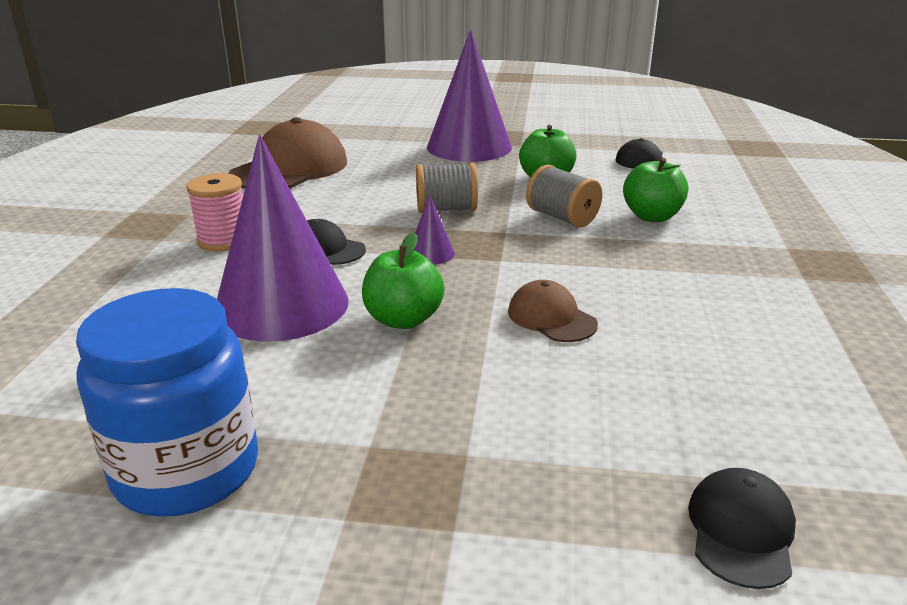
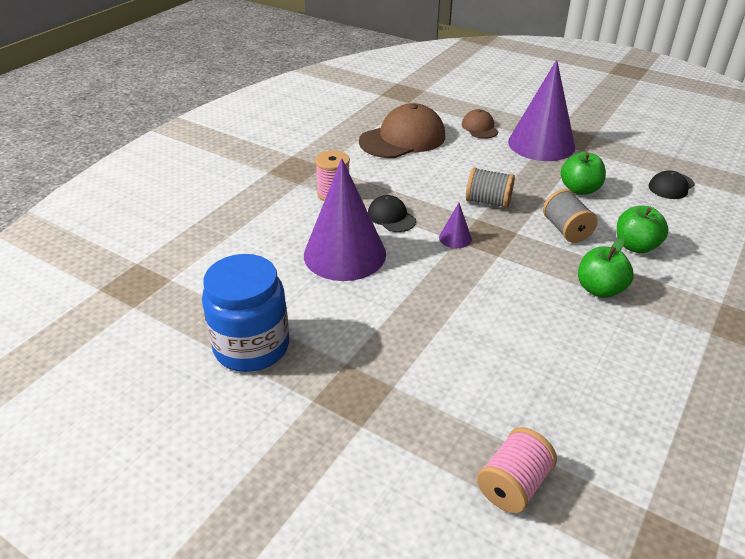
camera: 25 degrees right, 10 degrees up
(403, 319) = (409, 285): green apple -> green apple (599, 289)
(551, 318) = (501, 311): brown cap -> brown cap (479, 128)
(741, 531) = (513, 484): black cap -> pink spool

